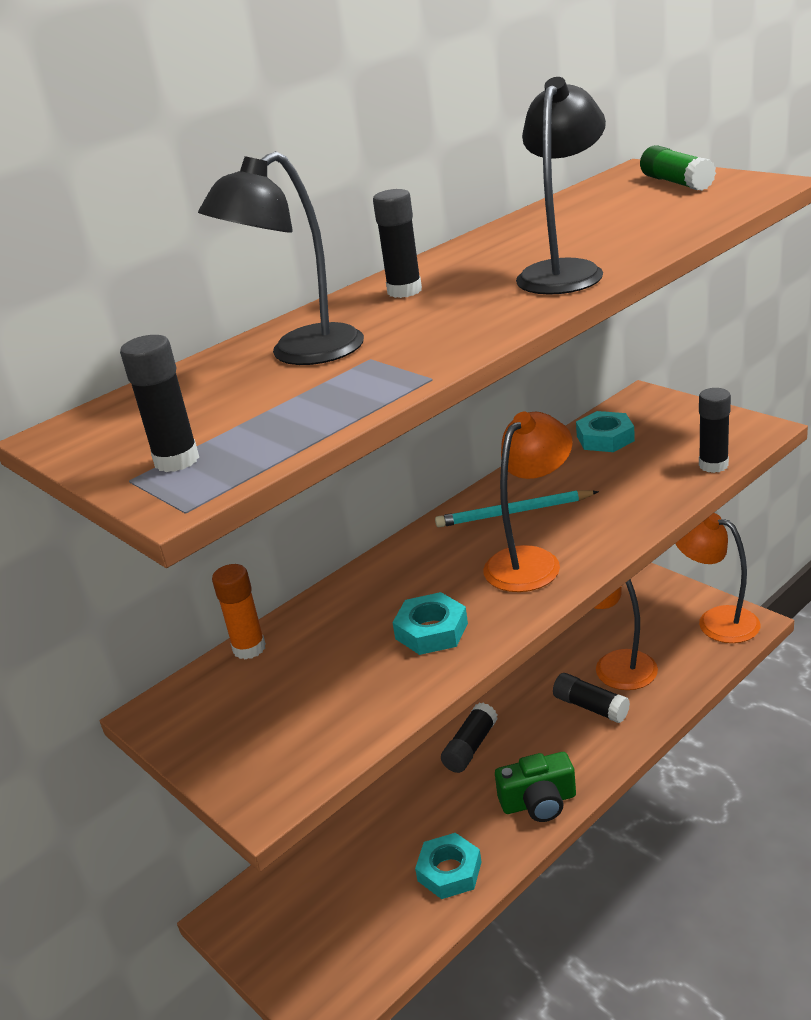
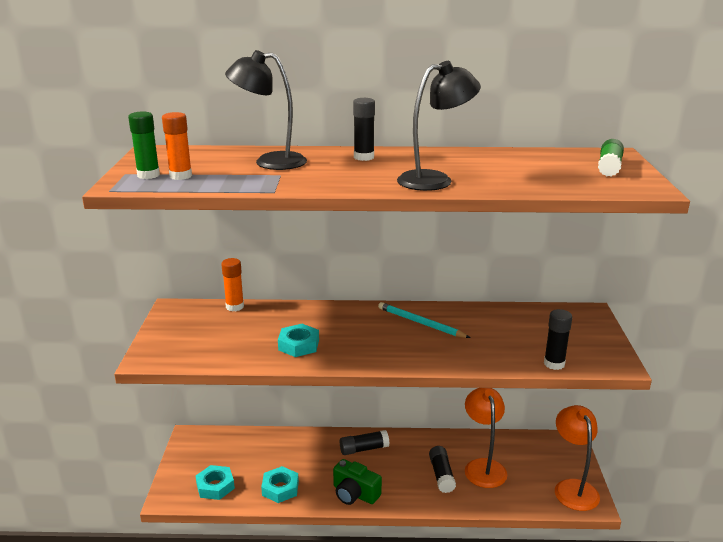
camera: 40 degrees right, 5 degrees down
(177, 460) = (148, 175): black glue stick -> green glue stick
(233, 434) = (180, 176): none -> orange glue stick
(531, 561) = (386, 346): orange lamp -> none
(605, 438) = (528, 318): turquoise nut -> turquoise nut (215, 486)

